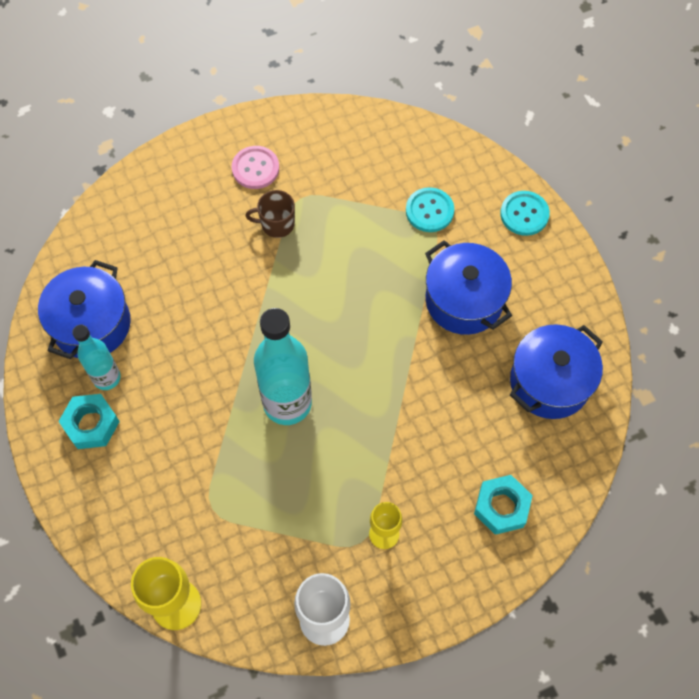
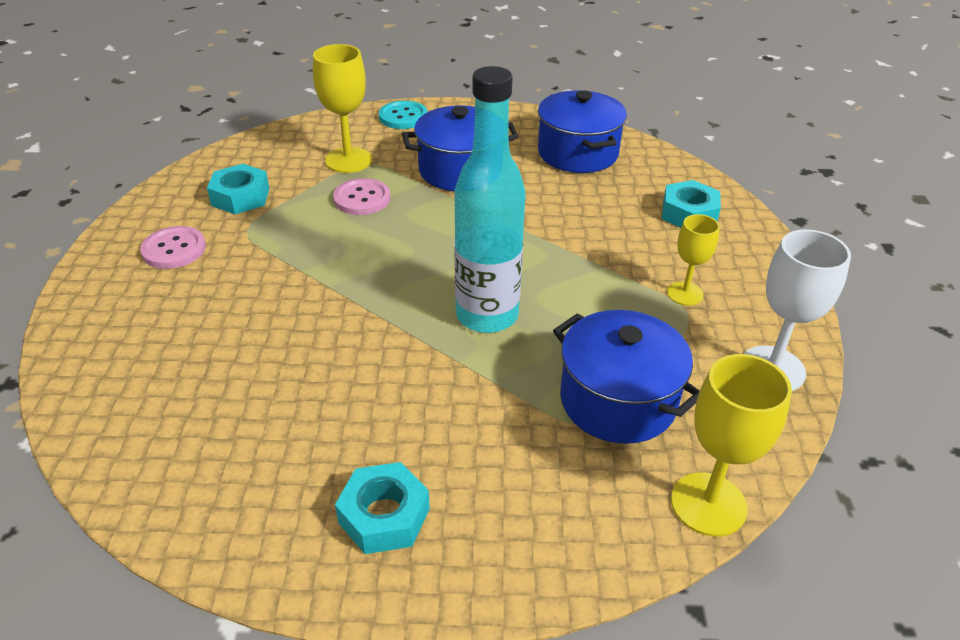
camera: 65 degrees left, 25 degrees down
(91, 324) = (229, 465): blue pot -> blue pot (618, 400)
(107, 378) = (326, 474): turquoise bottle -> none
(276, 224) = (259, 255): brown mug -> none
(337, 168) = (240, 197): none -> turquoise nut
(381, 250) = (362, 199): none -> pink button
(429, 211) = (348, 160): turquoise button -> yellow goblet

